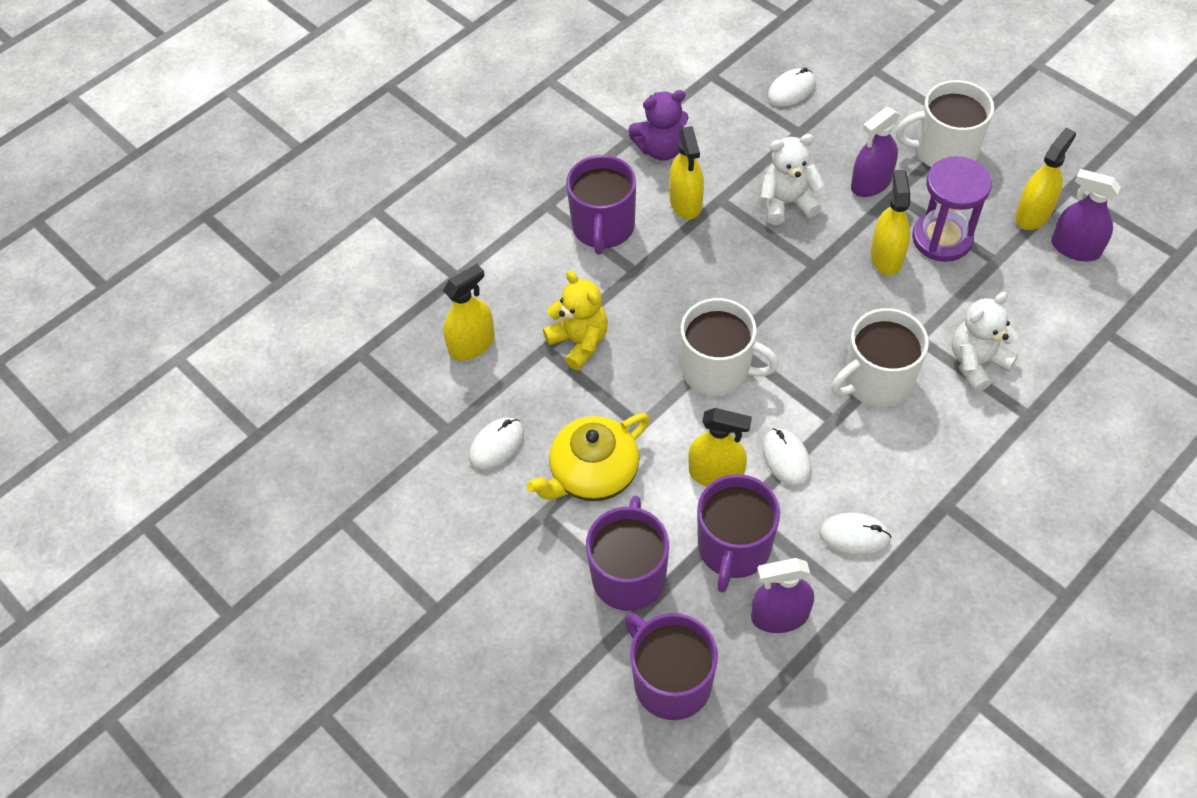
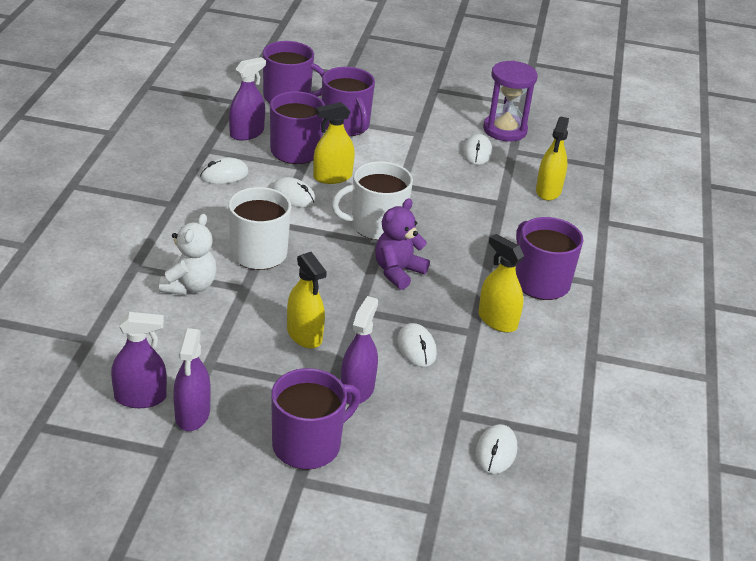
camera: 140 degrees right, 20 degrees down
(579, 342) = (482, 212): yellow teddy bear -> none
(593, 473) = (407, 157): yellow teapot -> none
(661, 149) = (557, 354): purple teddy bear -> purple teddy bear (398, 272)
(787, 203) = (416, 348): white teddy bear -> white mouse
(942, 238) = (265, 365): purple hourglass -> purple hourglass (505, 130)
(944, 151) = (308, 445): white mug -> purple mug
(1033, 214) = (192, 414): yellow spray bottle -> purple spray bottle

